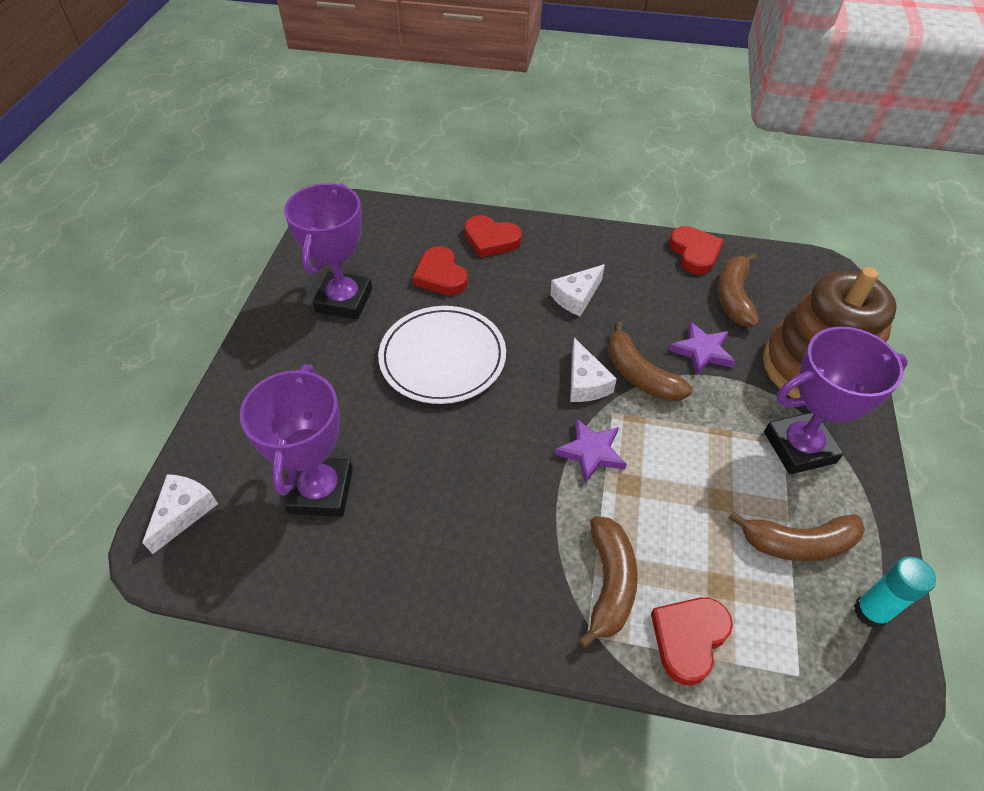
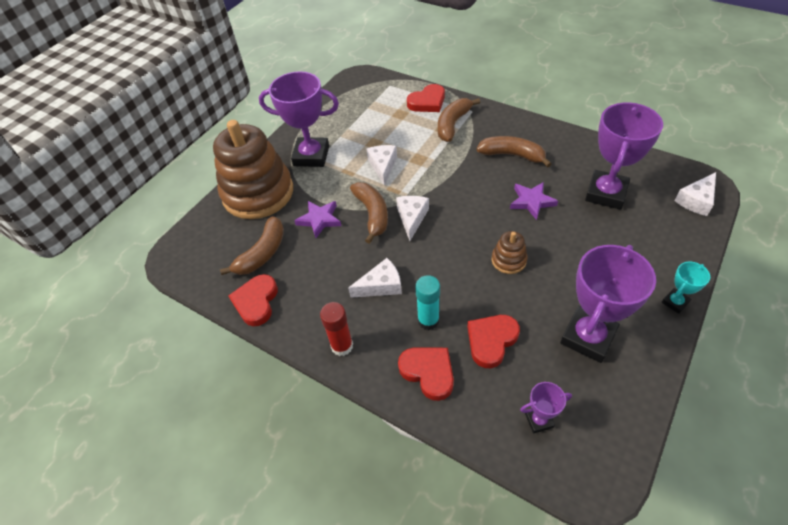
camera: 155 degrees left, 0 degrees up
(247, 355) = (675, 302): none -> turquoise trophy
(384, 231) = (539, 420): none -> purple trophy
(440, 275) = (491, 341): red heart -> red heart turned 135 degrees counterclockwise
(442, 358) = (508, 260): white plate -> brown stacking toy
(582, 240) = (342, 346): none -> red glue stick
(591, 452) = (431, 178): purple star -> purple star (531, 201)
(676, 456) = (383, 166): none -> white cheese
(798, 543) = (351, 120): brown banana -> brown banana (512, 155)
(871, 612) = (342, 95): turquoise glue stick -> turquoise glue stick (428, 320)

